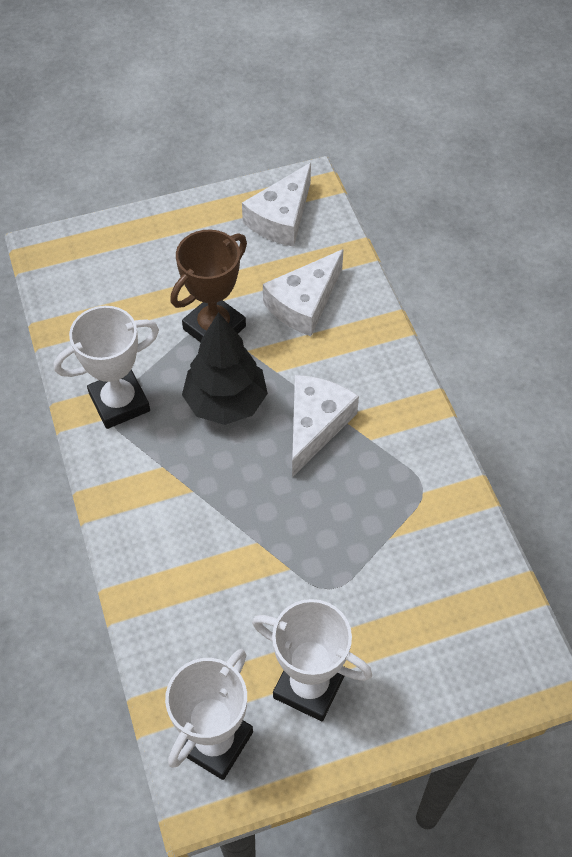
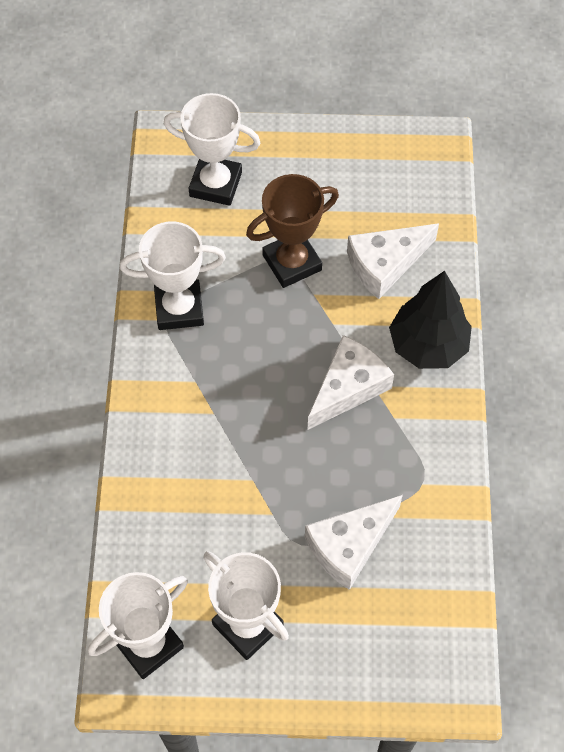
camera: 20 degrees right, 5 degrees up
(111, 278) = (215, 184): none -> white trophy
(226, 403) = (274, 339): black tree -> black tree (428, 346)
(281, 218) = (397, 170): white cheese -> white cheese (349, 545)

